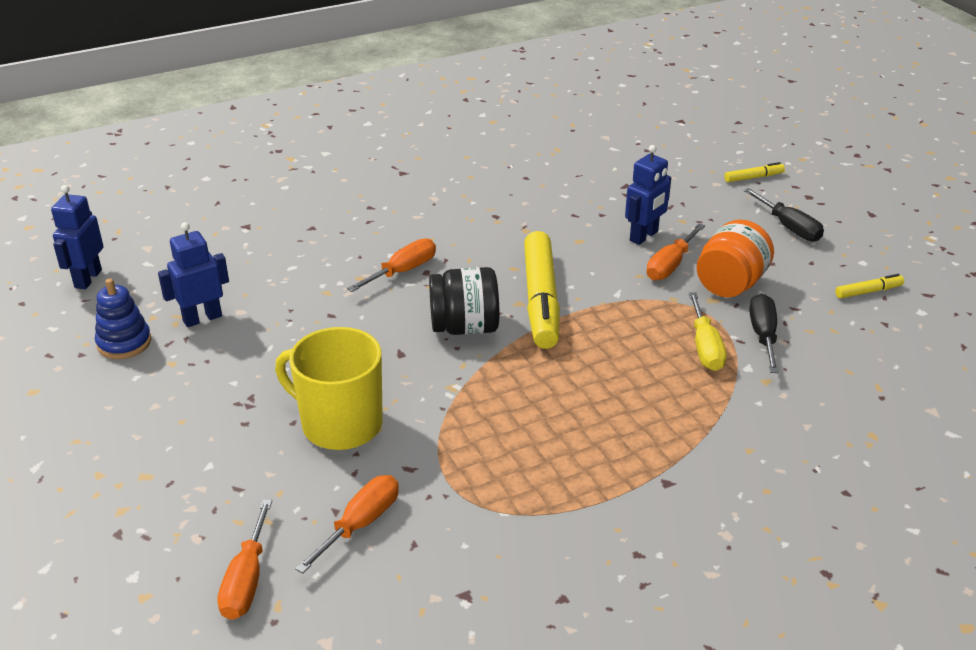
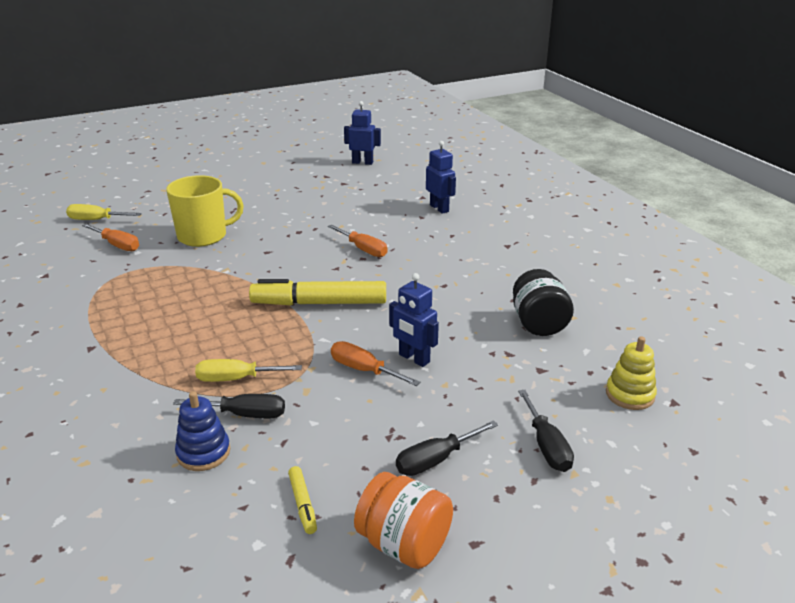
camera: 90 degrees right, 5 degrees down
(124, 343) = (298, 177): blue stacking toy -> blue stacking toy (203, 452)
(202, 318) = (318, 193): blue robot -> blue robot (439, 208)
(246, 580) = (96, 220): orange screwdriver -> yellow screwdriver
(340, 424) = (203, 236): yellow mug -> yellow mug turned 45 degrees clockwise
(465, 327) = (290, 273): black jar -> black jar (538, 324)
(676, 136) = (630, 395): none -> yellow stacking toy
(730, 284) = (329, 403): orange jar -> orange jar (404, 544)
(753, 177) = (546, 446): yellow marker -> black screwdriver

